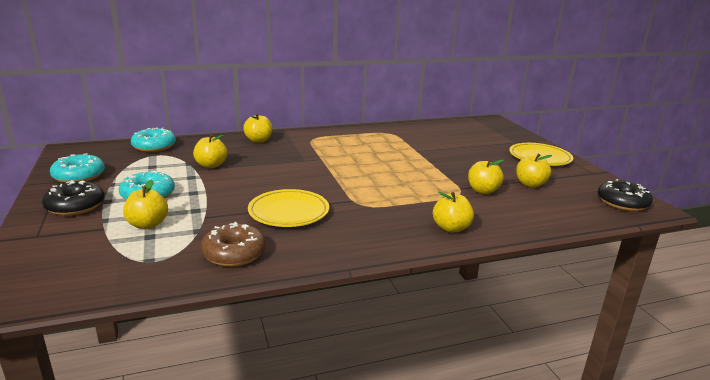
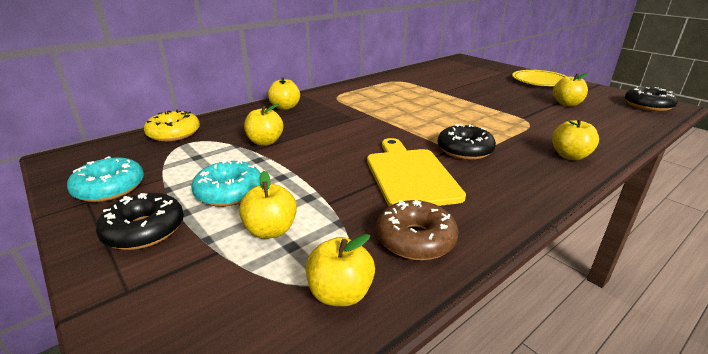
camera: 20 degrees left, 5 degrees up
(154, 146) = (174, 134): turquoise donut -> yellow donut
(289, 212) = (410, 175): yellow plate -> yellow cutting board
(361, 204) = (464, 150): none -> black donut
(483, 191) = (542, 116): yellow apple -> yellow apple (340, 293)

